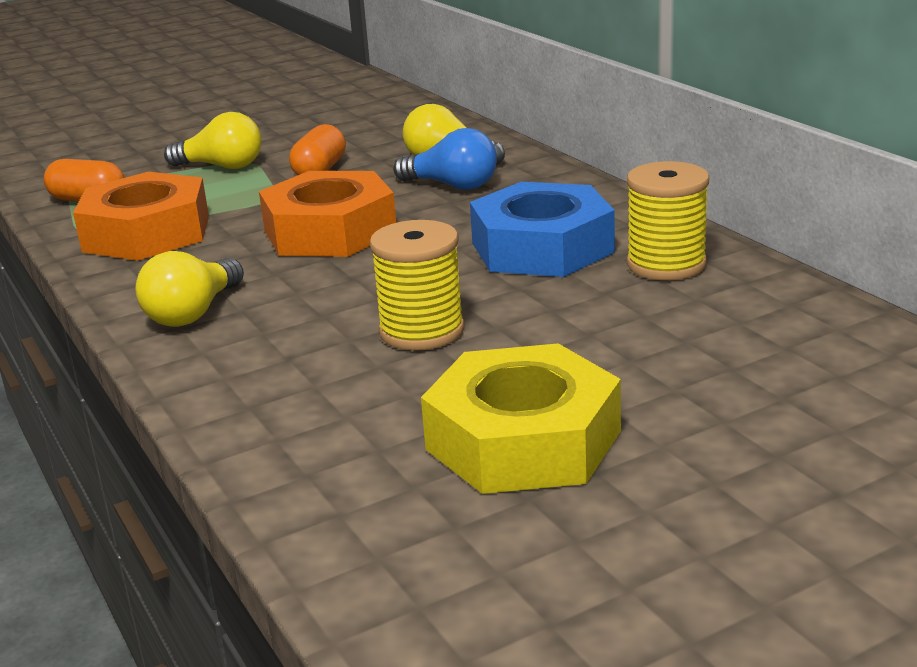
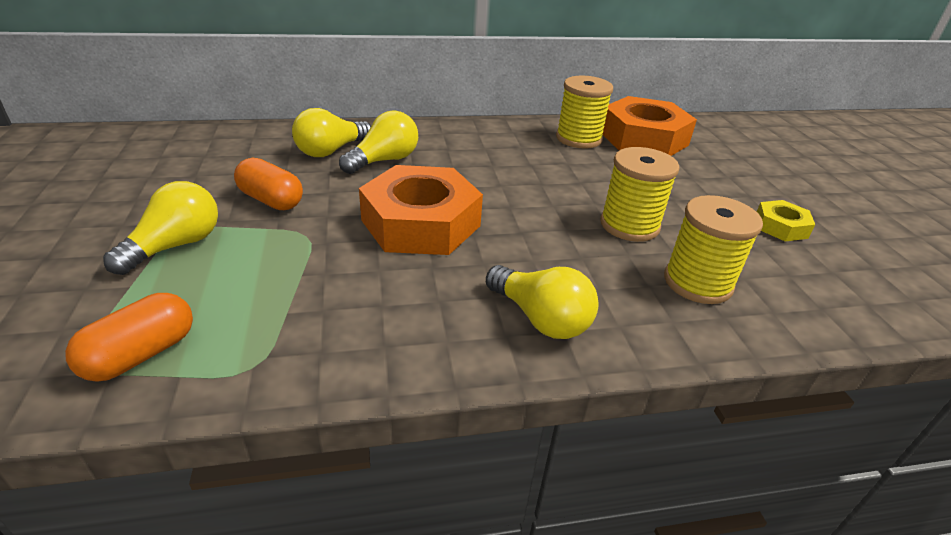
camera: 75 degrees left, 10 degrees up
(146, 233) = (312, 321): orange nut -> orange nut (643, 138)
(311, 385) = (697, 282): none -> yellow spool
(452, 186) = (384, 160): blue light bulb -> yellow light bulb
(523, 440) = (780, 227): yellow nut -> yellow nut, size x0.48
(542, 247) = (526, 161): blue nut -> none

